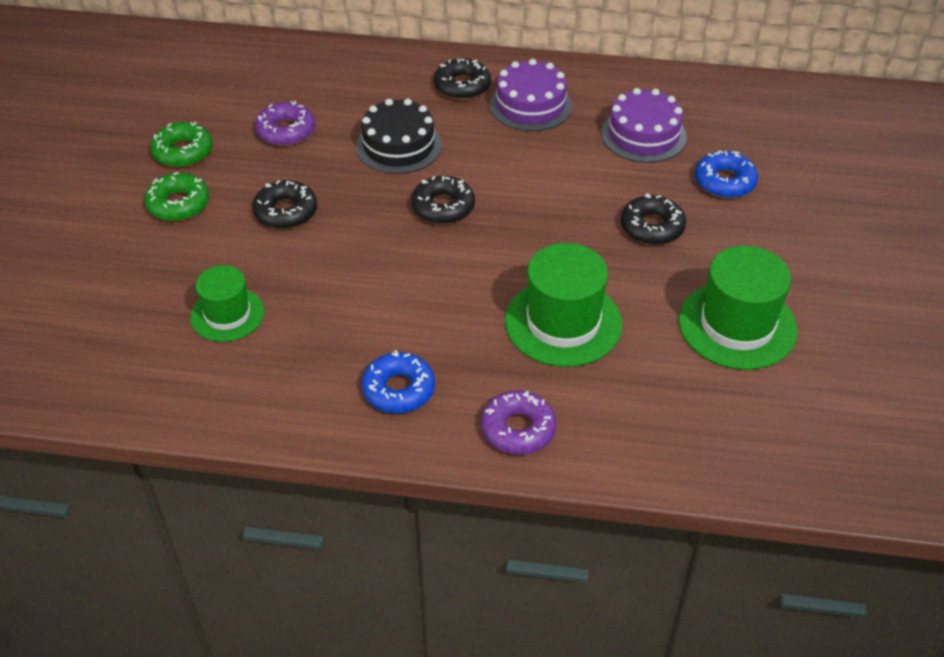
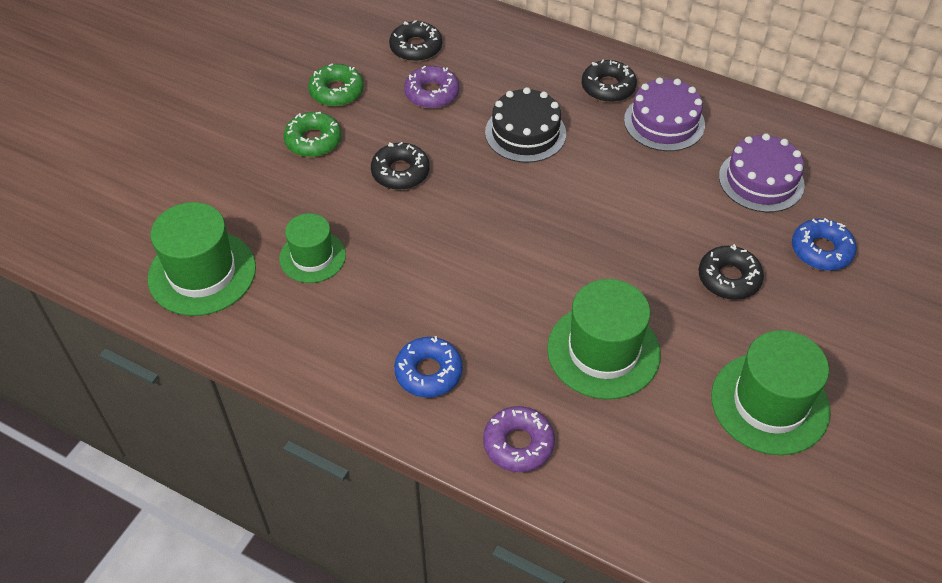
camera: 20 degrees right, 5 degrees up
(111, 361) = (202, 273): none -> green hat
(443, 207) = (540, 205): black donut -> black donut (416, 48)

